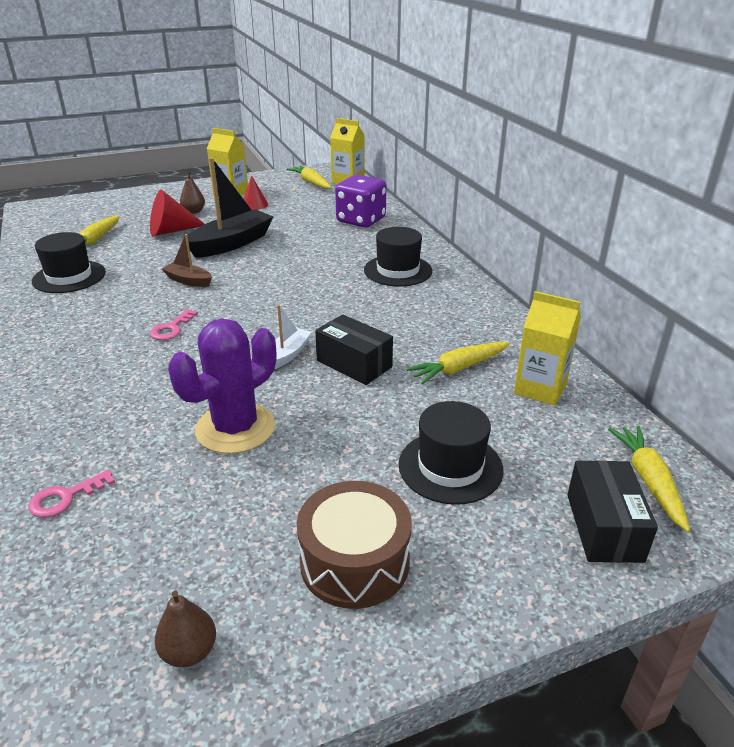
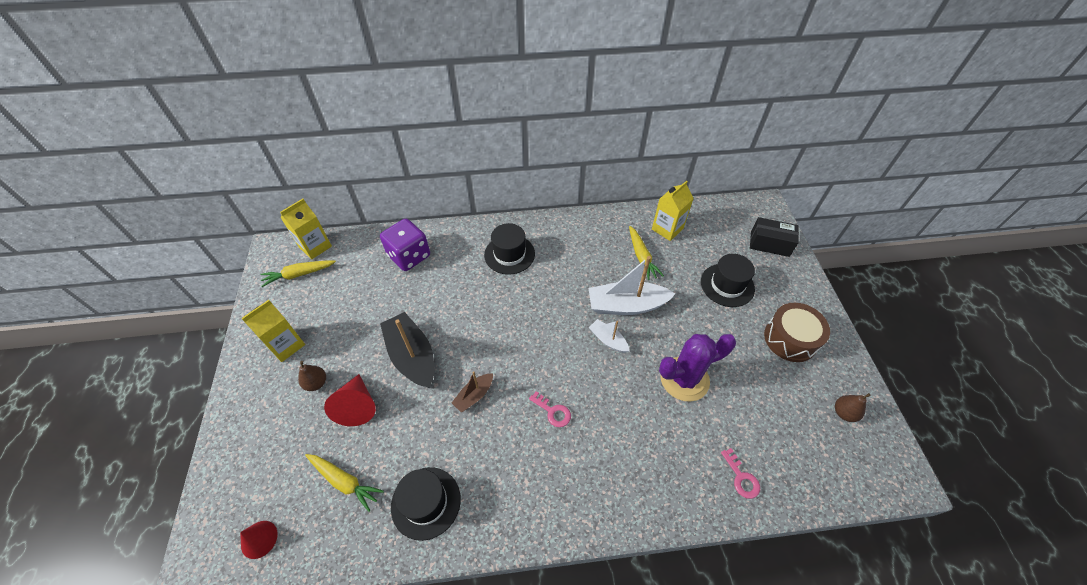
camera: 75 degrees left, 20 degrees up
(235, 428) = (684, 379): purple cactus -> purple cactus turned 75 degrees counterclockwise
(254, 205) = (329, 328): red cone -> red cone (259, 539)
(354, 364) = (626, 305): black box -> white boat
(649, 481) = (742, 218): yellow carrot -> none

